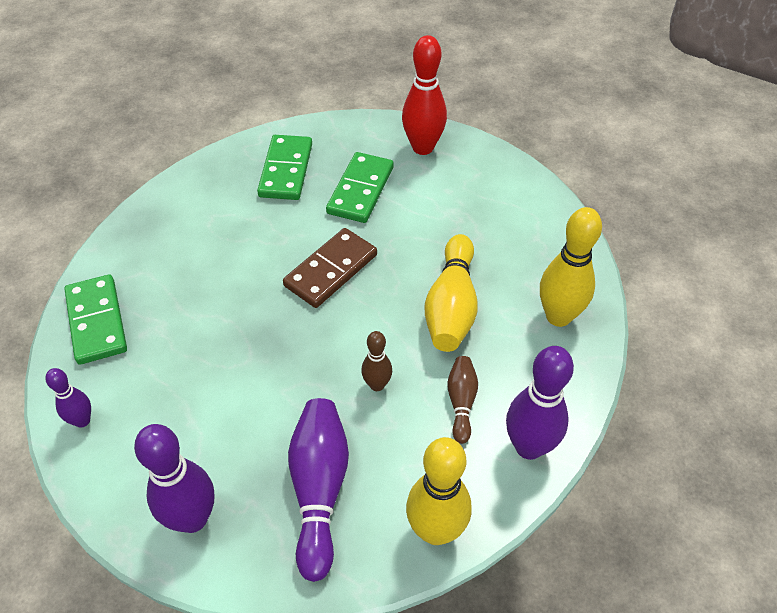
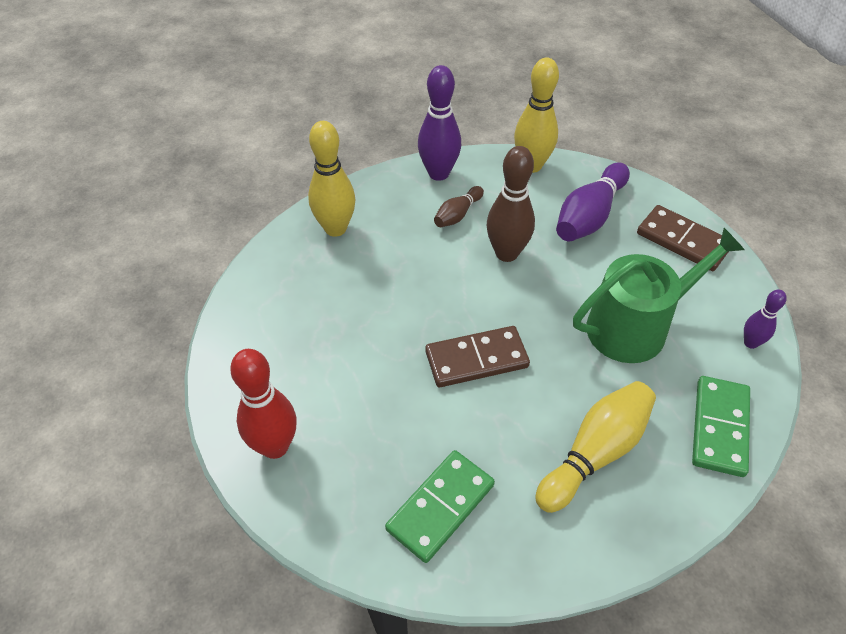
camera: 145 degrees left, 0 degrees up
(192, 518) = (683, 241): purple bowling pin -> brown domino
(205, 376) = (635, 326): none -> green watering can
(360, 190) = (383, 430): green domino -> none
(377, 385) = (506, 253): brown bowling pin -> brown bowling pin, size x1.82
(451, 306) = (404, 275): yellow bowling pin -> yellow bowling pin (595, 453)

